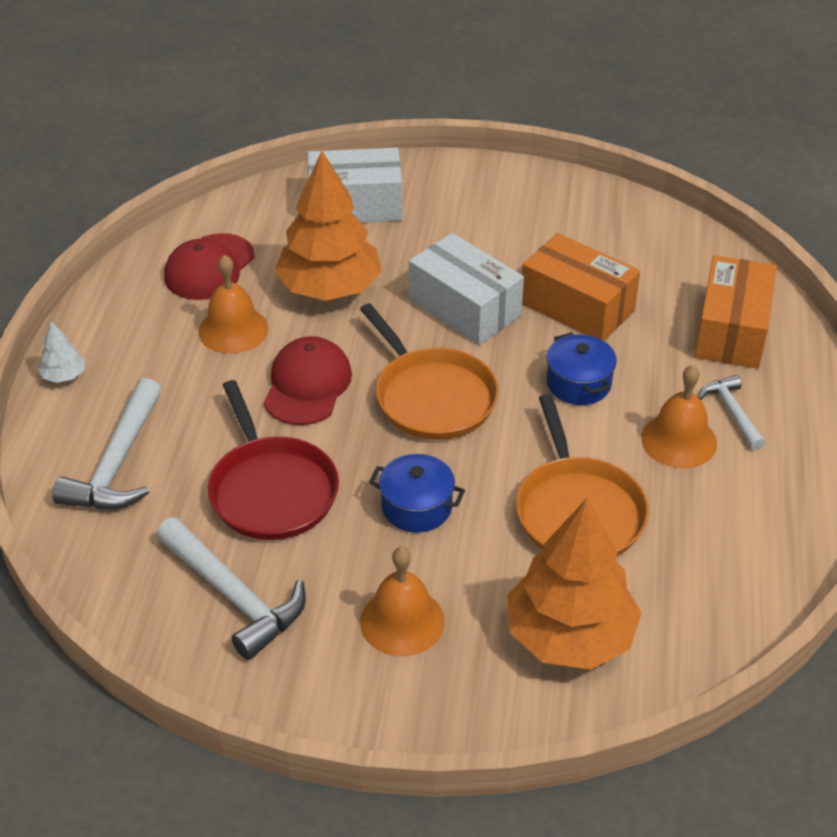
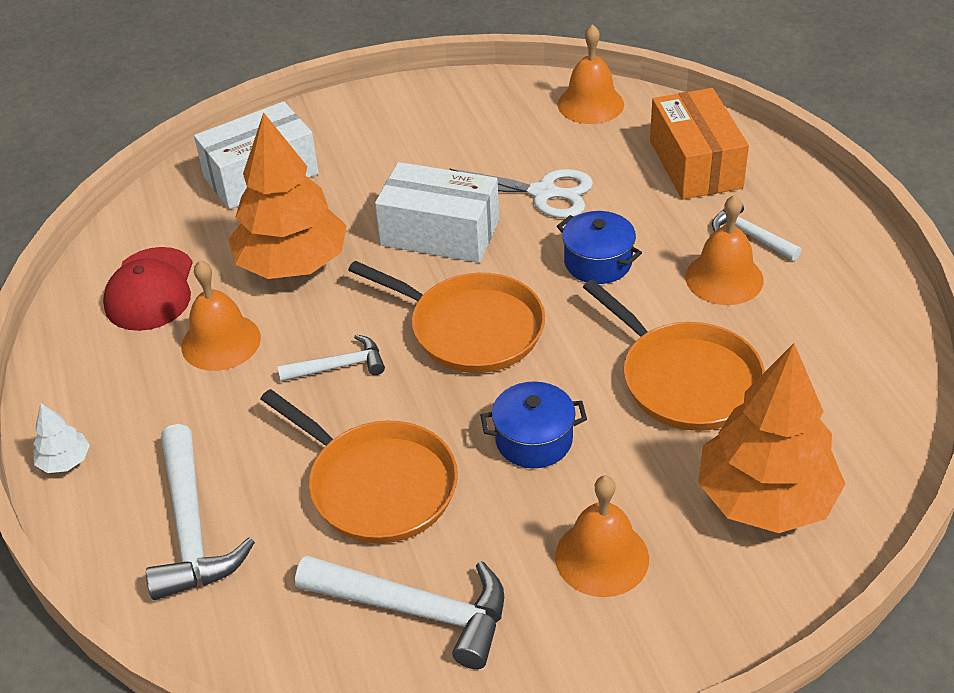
camera: 25 degrees left, 0 degrees up
(272, 490) = (378, 485): red pan -> orange pan
(307, 385) = (338, 366): red cap -> white hammer
(577, 306) = (544, 193): orange box -> white scissors
(677, 242) = (590, 104): none -> orange bell

